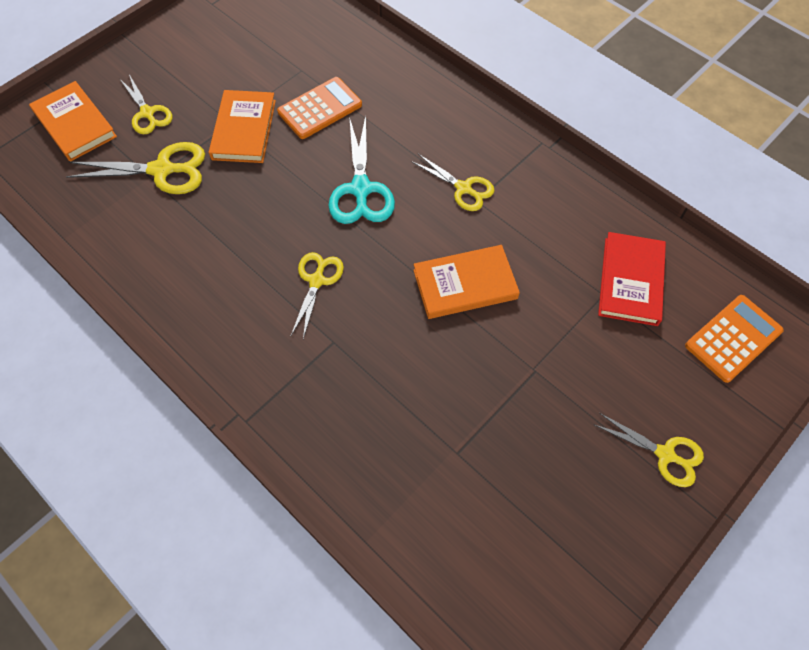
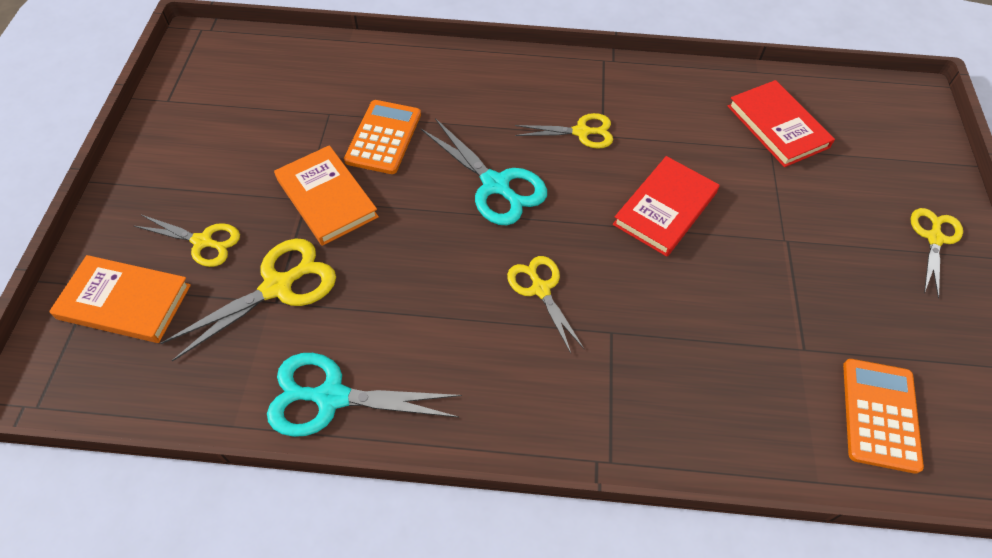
camera: 40 degrees left, 5 degrees down
(128, 259) = (331, 397): none -> turquoise scissors
(465, 284) = (665, 209): orange book -> red book
(665, 454) = (934, 238): yellow scissors -> yellow scissors turned 60 degrees counterclockwise
(733, 338) = (883, 124): orange calculator -> orange calculator (880, 415)

